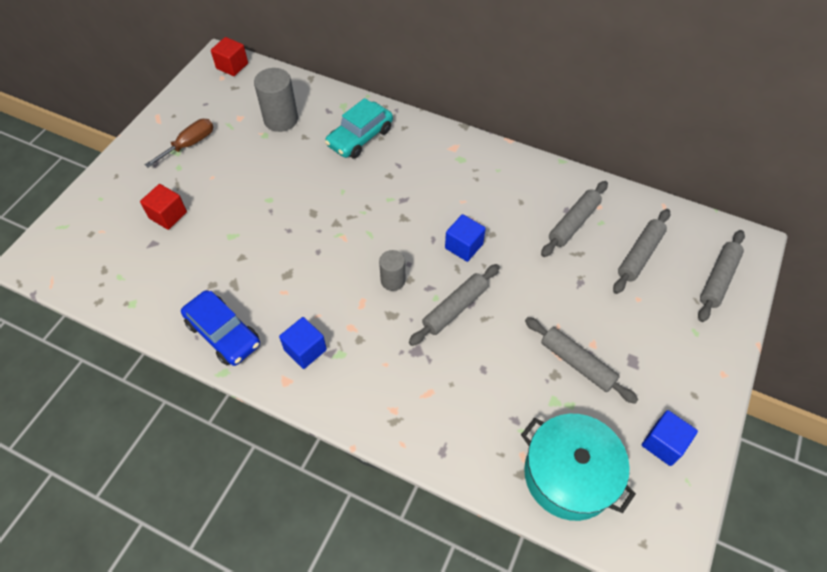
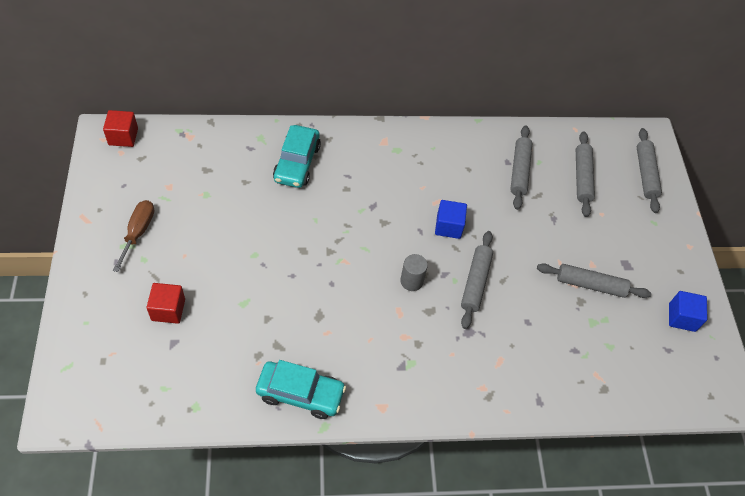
camera: 35 degrees left, 0 degrees up
(223, 333) = (300, 393): blue car -> turquoise car
(281, 119) = (211, 173): grey cylinder -> none
(305, 350) = (380, 373): blue cube -> none
(569, 474) = (636, 372): turquoise pot -> none

